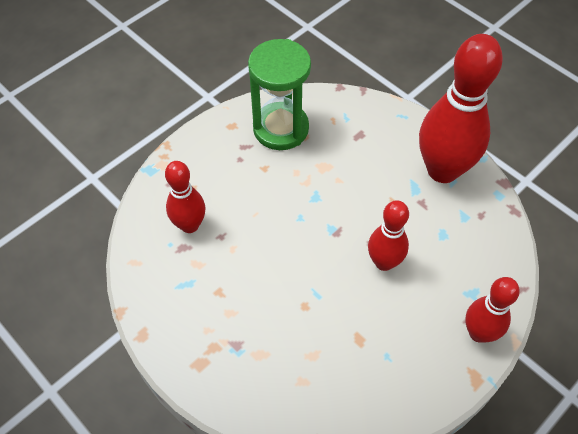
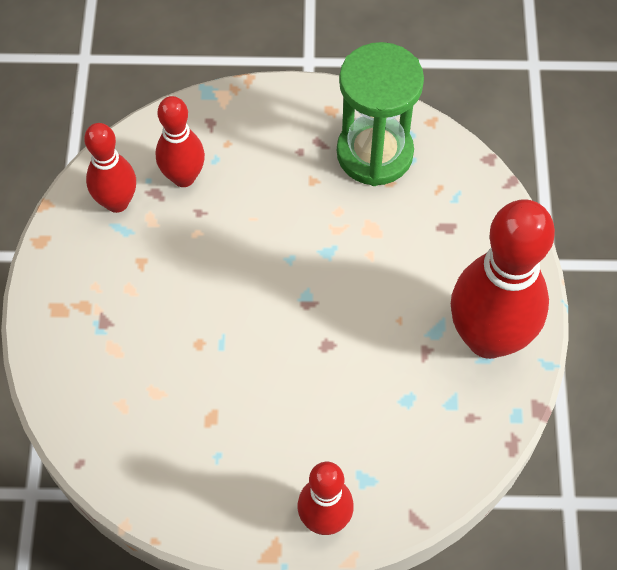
camera: 45 degrees right, 5 degrees up
(384, 262) = (317, 372): red bowling pin -> red bowling pin (117, 202)

